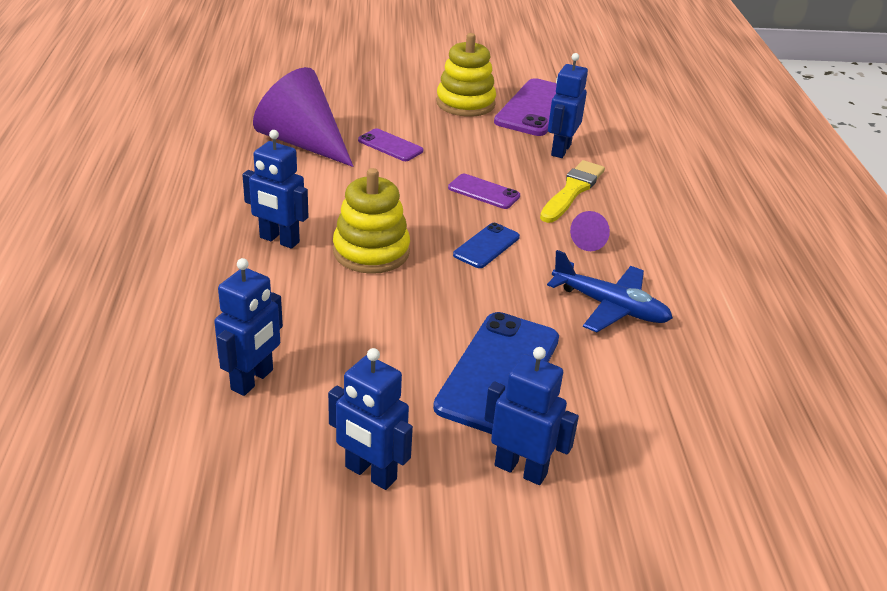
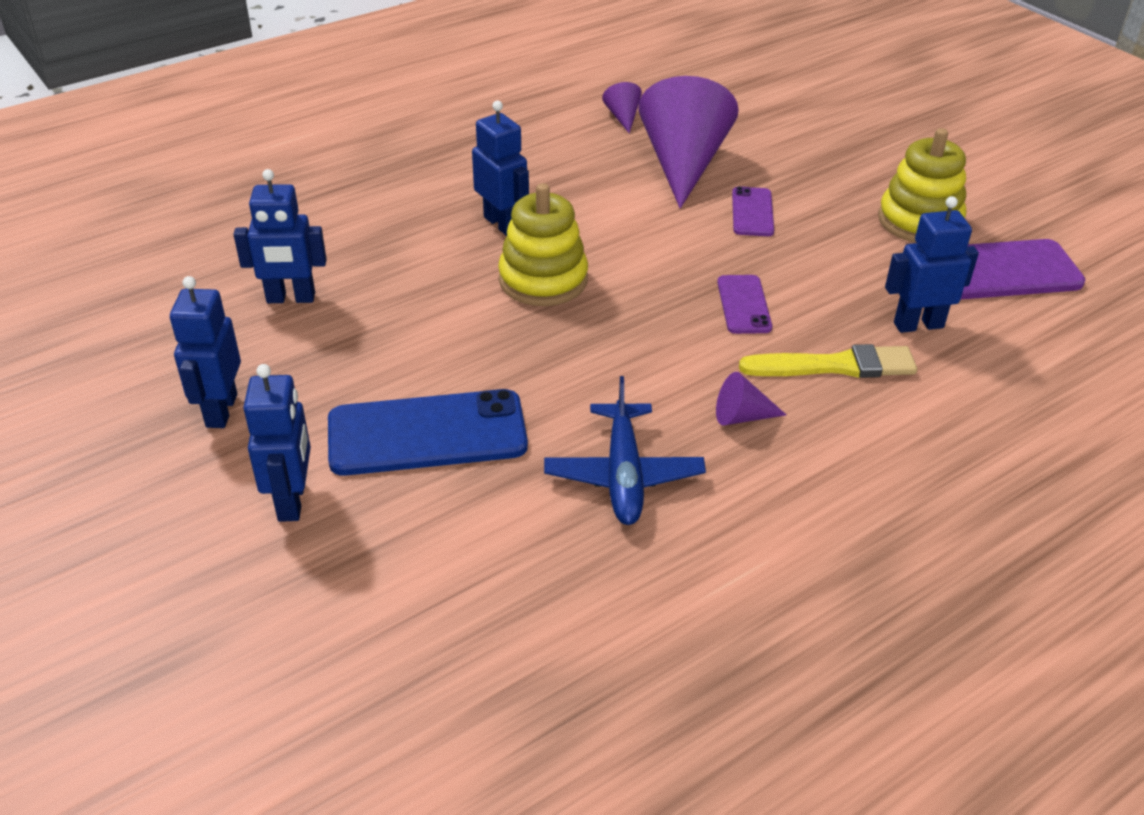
camera: 60 degrees right, 5 degrees up
(210, 137) = (623, 117): none -> purple cone
(279, 240) = (502, 224): blue robot -> blue robot turned 150 degrees clockwise
(486, 246) = (639, 346): blue phone -> none

